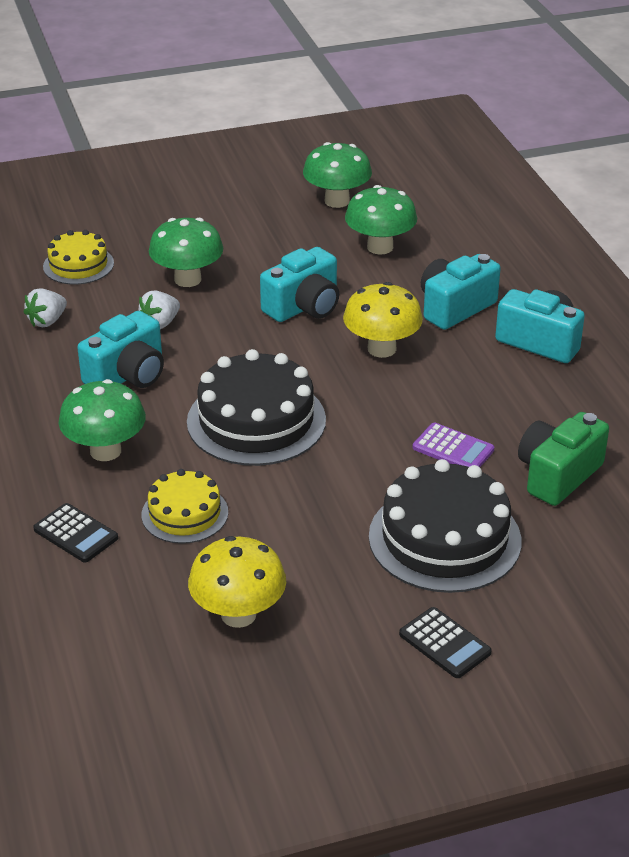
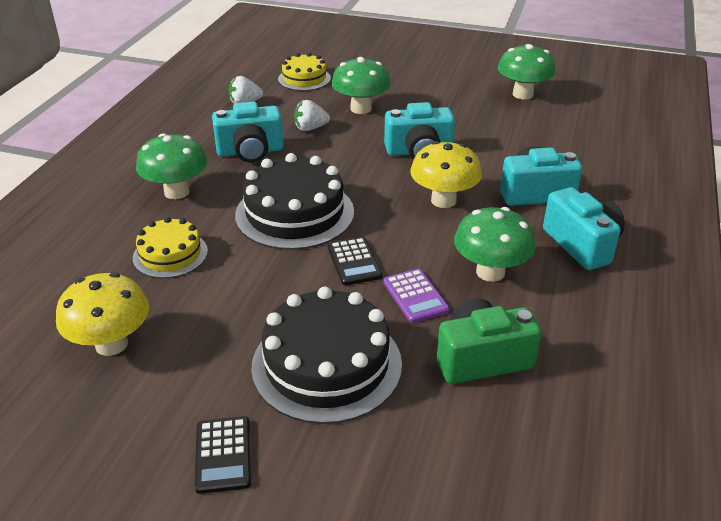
camera: 35 degrees right, 0 degrees up
(76, 534) = (91, 236): black calculator -> black calculator (354, 262)
(380, 247) = (521, 133): green mushroom -> green mushroom (490, 272)

